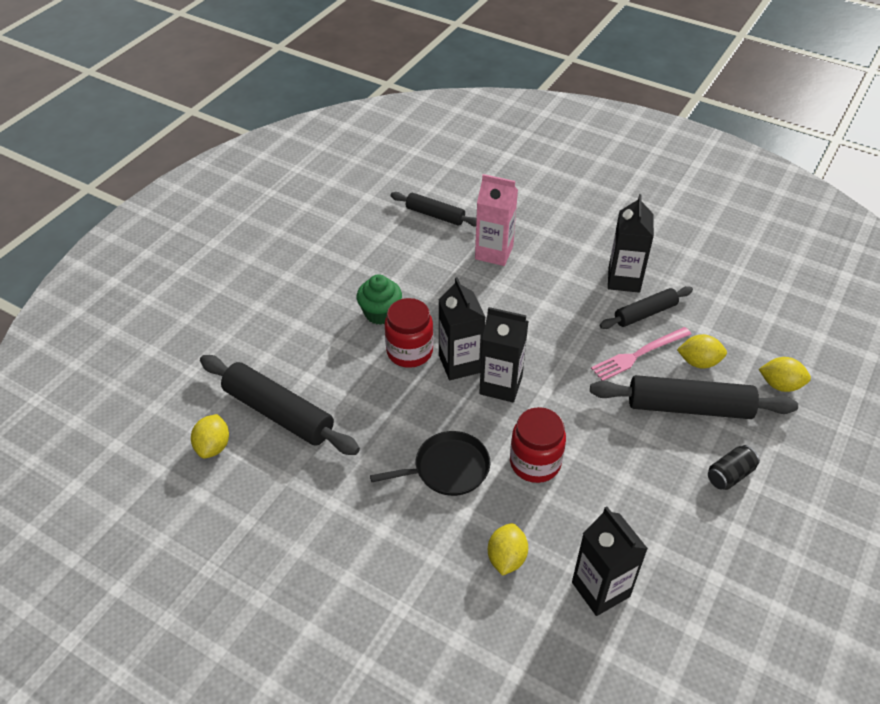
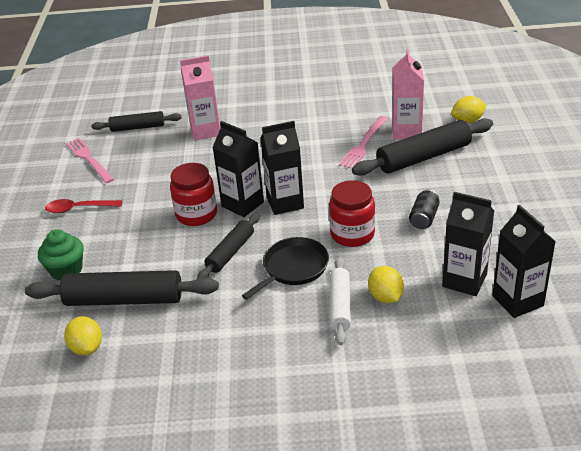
camera: 30 degrees left, 10 degrees down
(315, 286) = (79, 209): none -> red spoon
(365, 231) = (89, 159): none -> pink fork
(380, 313) = (150, 202): green cupcake -> green cupcake (66, 270)
(456, 540) = (340, 305): none -> white rolling pin
(624, 280) = (314, 109): black carton -> black carton (517, 301)
(645, 313) = (346, 121): black rolling pin -> black rolling pin (230, 252)
(698, 362) = (406, 131): yellow lemon -> pink carton
(730, 475) = (483, 180): black can -> black can (424, 218)

